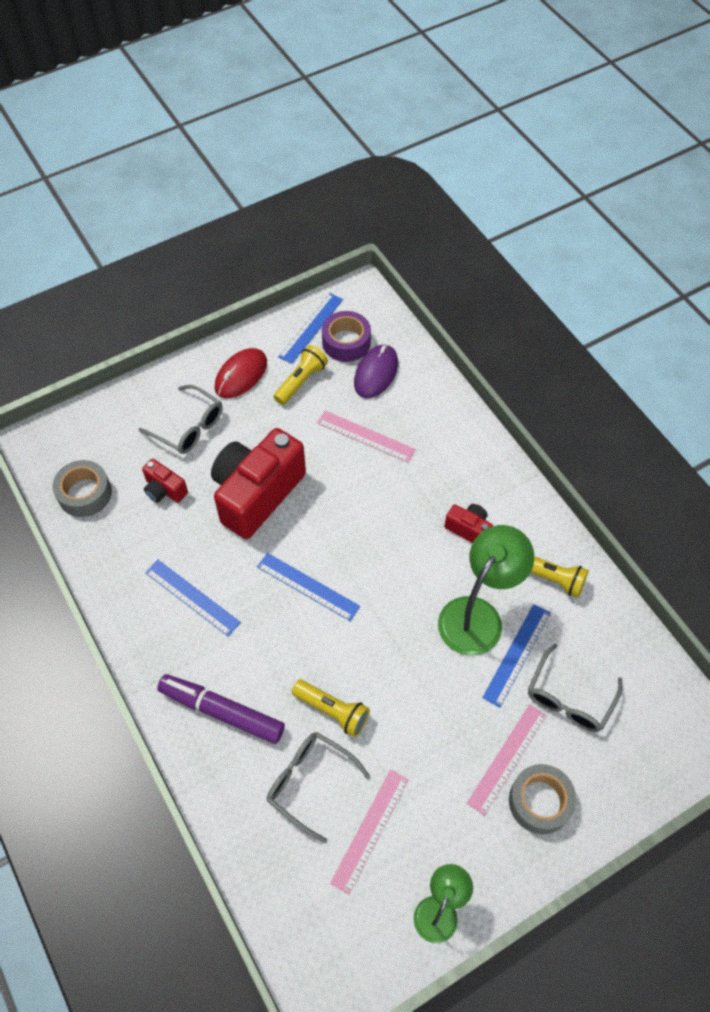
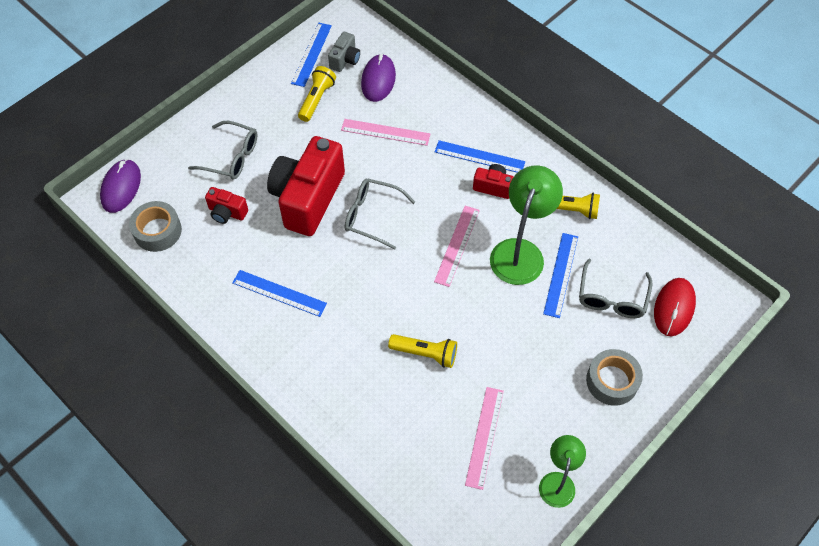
camera: 15 degrees left, 0 degrees up
(62, 435) = (121, 187): none -> purple mouse
(222, 711) = (334, 377): purple marker -> none
(241, 375) = (263, 105): red mouse -> red mouse (674, 308)
(308, 586) = (374, 262): blue ruler -> blue ruler (479, 157)
(309, 782) = (424, 413): grey glasses -> grey glasses (372, 216)
(346, 342) = (345, 60): purple tape -> grey camera
(507, 758) = (576, 355): pink ruler -> pink ruler (457, 245)

